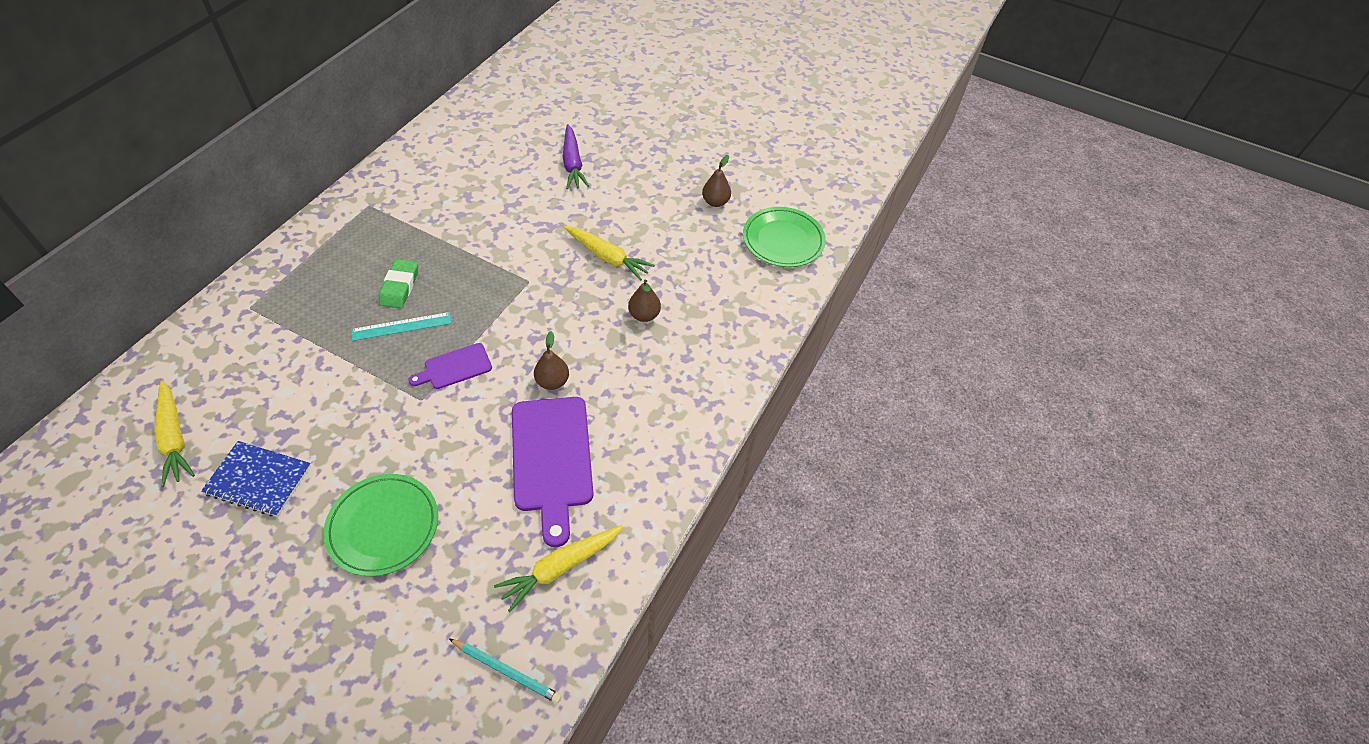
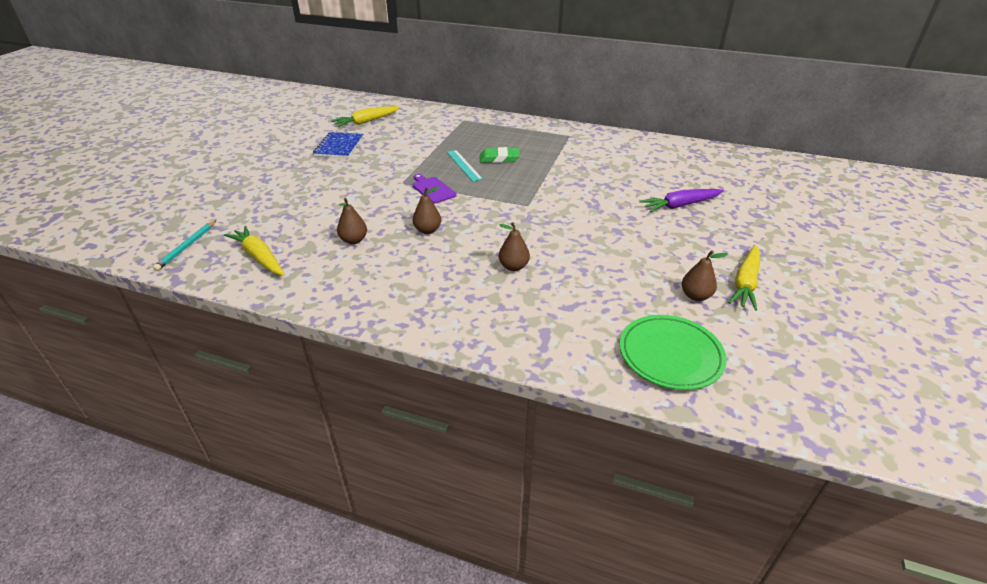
camera: 85 degrees right, 15 degrees down
(383, 526) = (303, 187): green plate -> none
(552, 459) = (354, 240): purple cutting board -> brown pear
(607, 257) = (574, 238): yellow carrot -> yellow carrot (745, 283)

